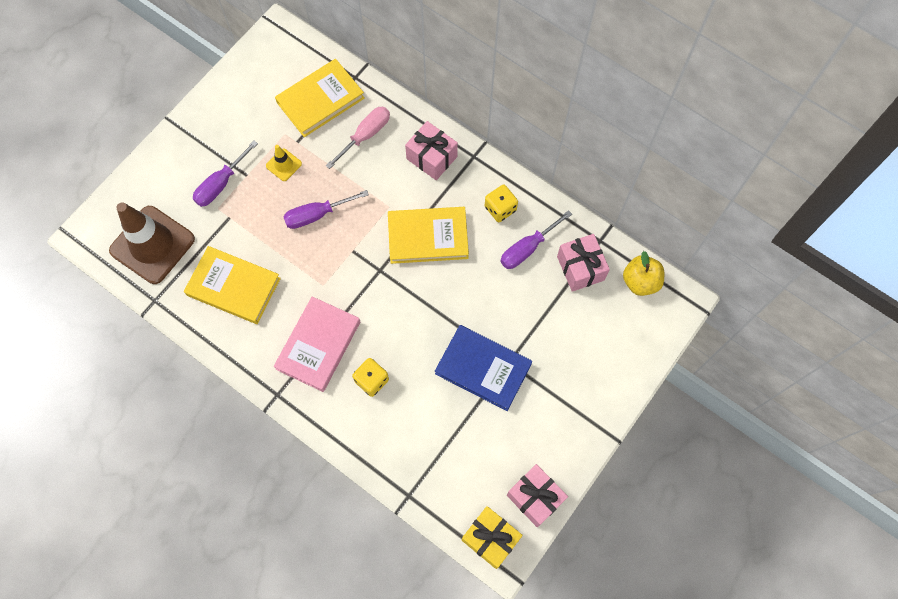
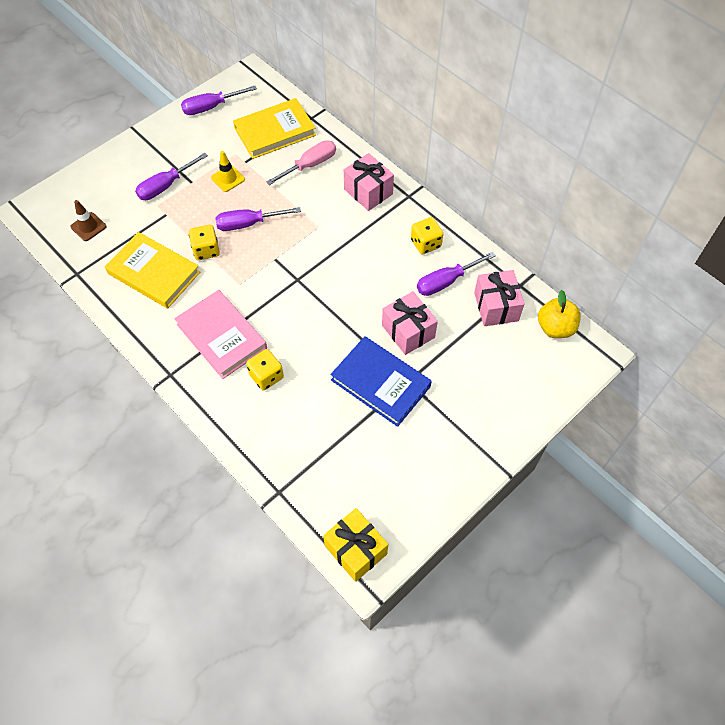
camera: 10 degrees right, 10 degrees down
(152, 245) = (88, 227): brown traffic cone -> brown traffic cone, size x0.44
(246, 80) = (211, 107): none -> purple screwdriver
(281, 252) = (206, 250): none -> yellow dice
(318, 345) = (221, 336): pink book -> pink book turned 75 degrees counterclockwise
(428, 237) = (350, 257): yellow book -> none
(535, 497) = (411, 516): pink gift -> pink gift (408, 331)

